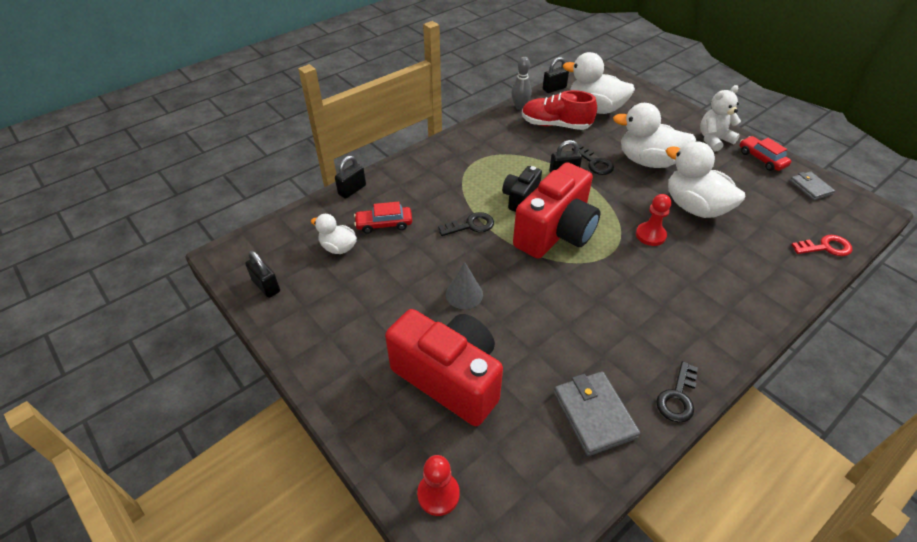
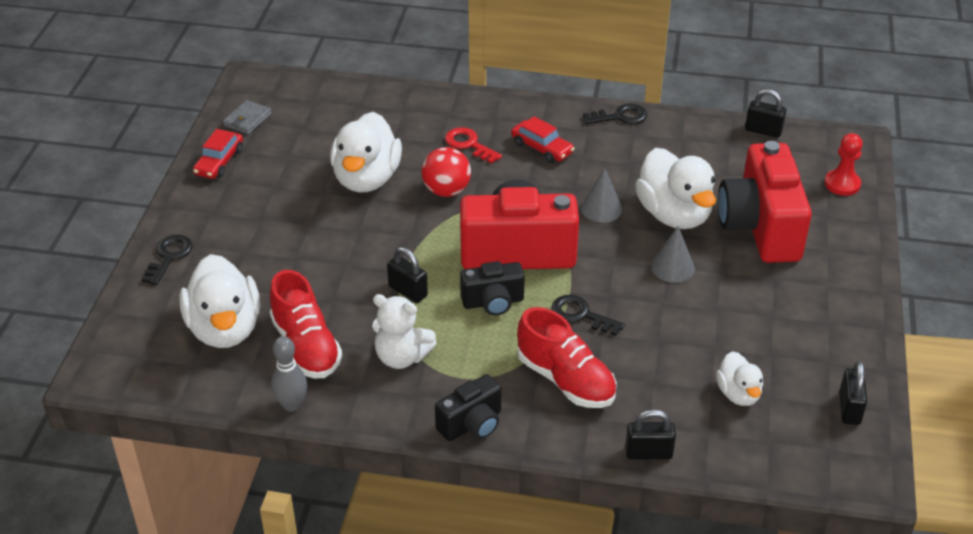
camera: 130 degrees left, 5 degrees down
(384, 224) = (663, 383): red car -> red car (542, 148)
(431, 191) = (566, 380): none -> red shoe
(443, 148) = (472, 424): none -> black camera
(554, 88) = (203, 395): black padlock -> black padlock (763, 131)
(560, 299) = (601, 209): none -> grey cone
(594, 415) = (688, 146): grey wallet -> none
(595, 163) = (360, 276): black key -> black key (169, 257)
(648, 161) = (311, 237): white duck -> white duck (674, 215)
(650, 235) = (446, 191): red pawn -> red ball
(713, 140) = (209, 205): white teddy bear -> white teddy bear (402, 357)
(825, 247) = (345, 92): red key -> red key (469, 144)

